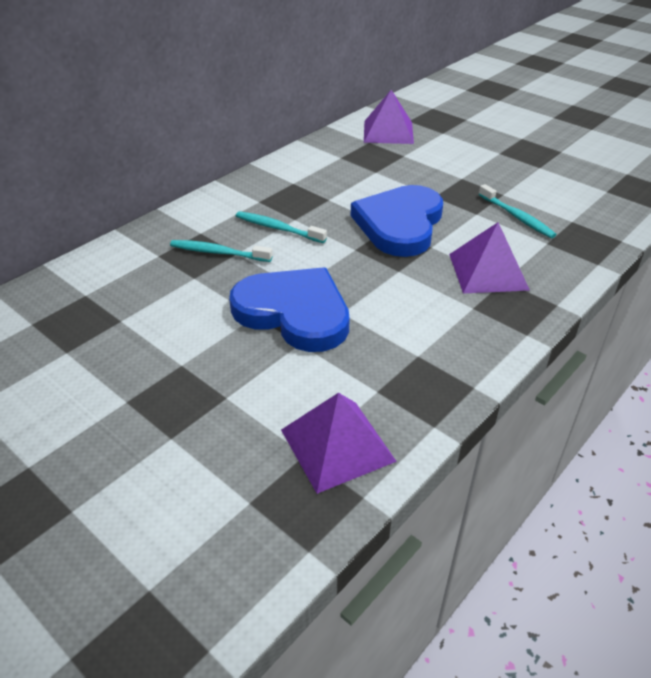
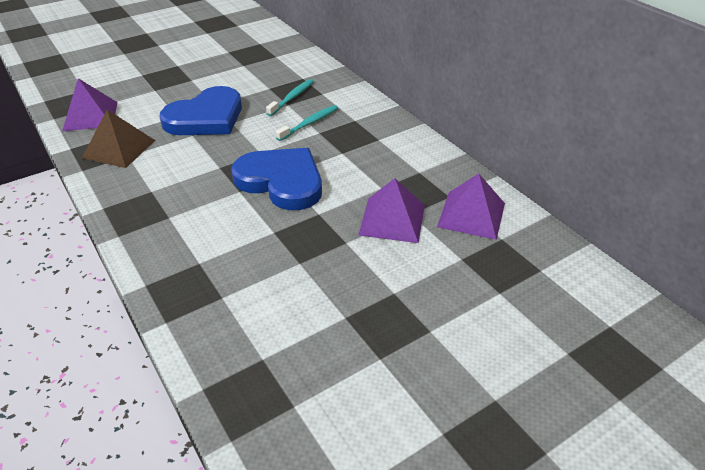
camera: 105 degrees right, 0 degrees up
(408, 370) = (119, 149): none -> brown pyramid
(488, 271) = (185, 211): purple pyramid -> purple pyramid (392, 219)
(517, 217) = (252, 257): turquoise toothbrush -> none

